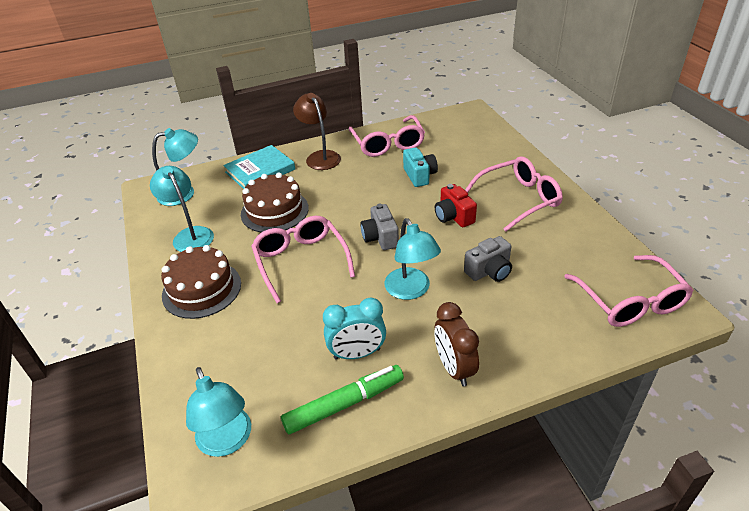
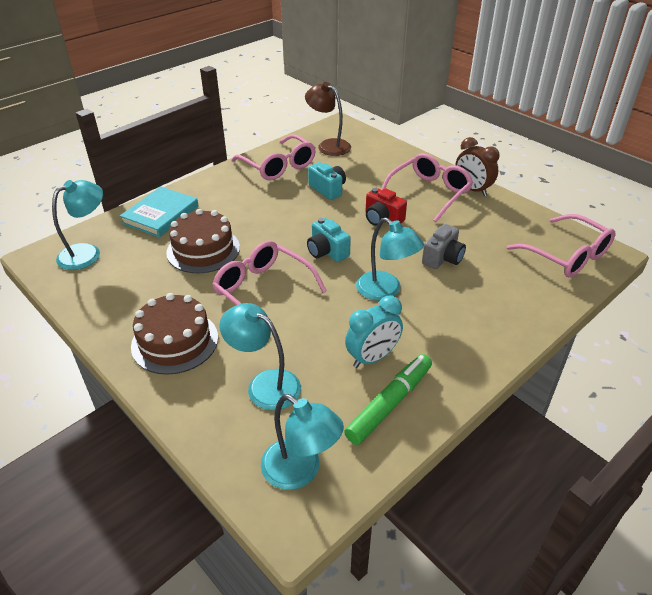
camera: 25 degrees left, 0 degrees up
(190, 235) = (124, 293): turquoise lamp -> turquoise lamp (265, 384)
(320, 157) = (217, 190): brown lamp -> brown lamp (328, 145)
(380, 237) = (327, 251): grey camera -> turquoise camera
(454, 368) = (464, 345): brown clock -> brown clock (472, 190)

